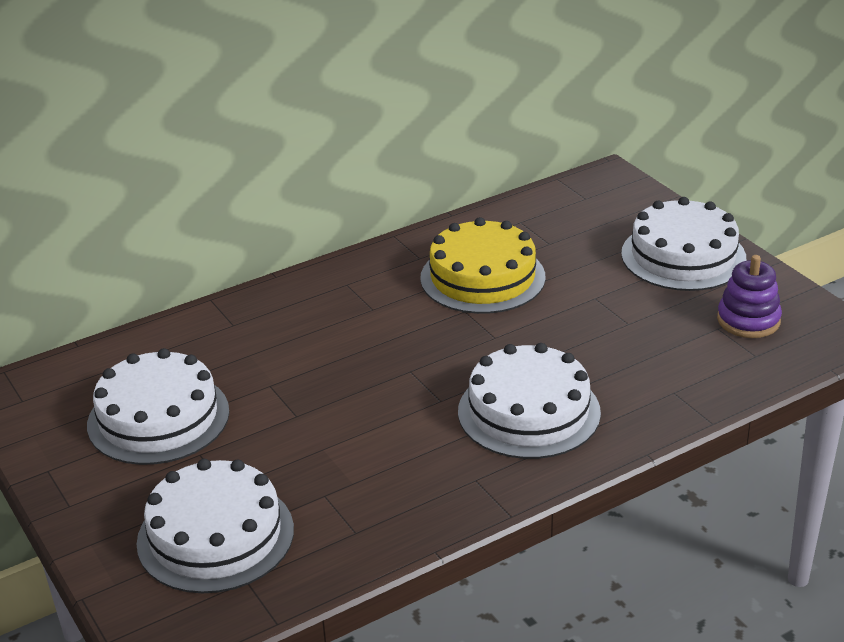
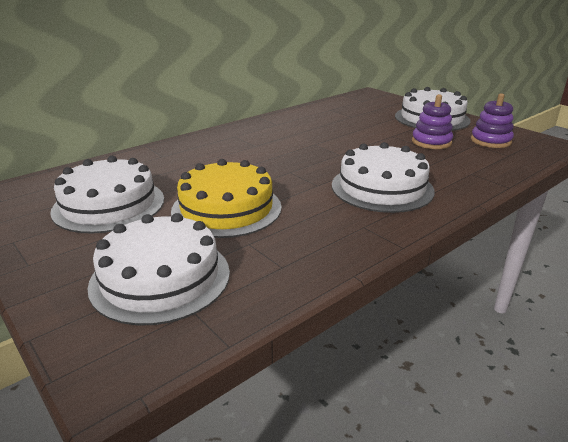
camera: 10 degrees left, 5 degrees down
(482, 277) = (319, 130): yellow cake -> yellow cake (226, 208)
(650, 317) = (431, 142): none -> purple stacking toy

